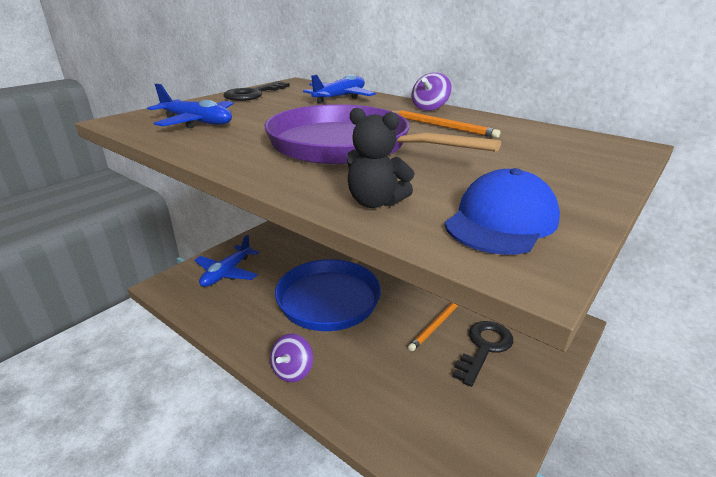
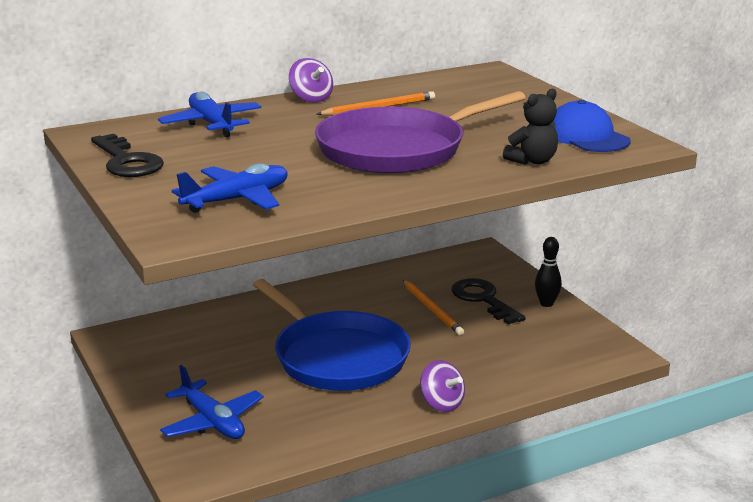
camera: 65 degrees left, 5 degrees down
(520, 395) = (546, 303): none -> black bowling pin

